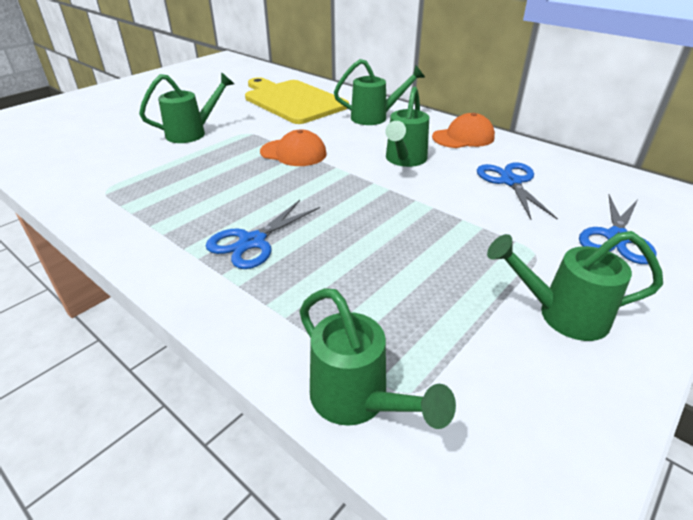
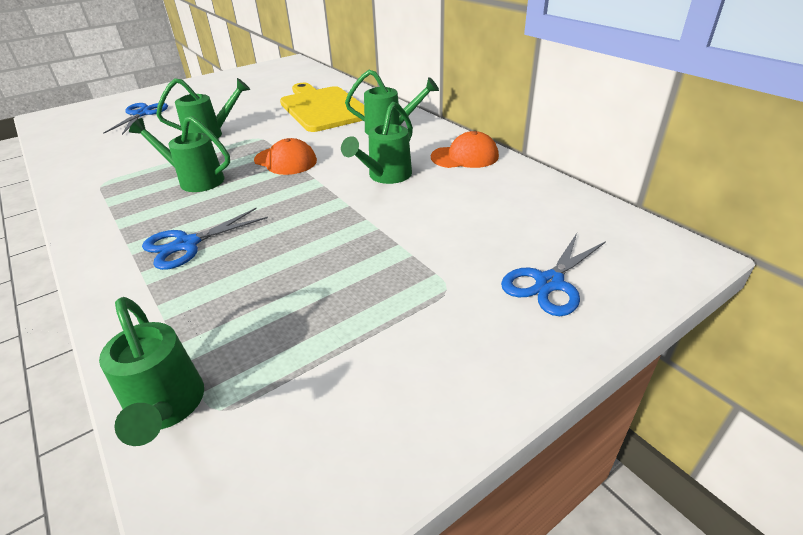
camera: 15 degrees right, 0 degrees up
(510, 182) = (479, 209): blue scissors -> blue scissors (141, 114)
(561, 315) = (423, 357): green watering can -> green watering can (195, 180)

